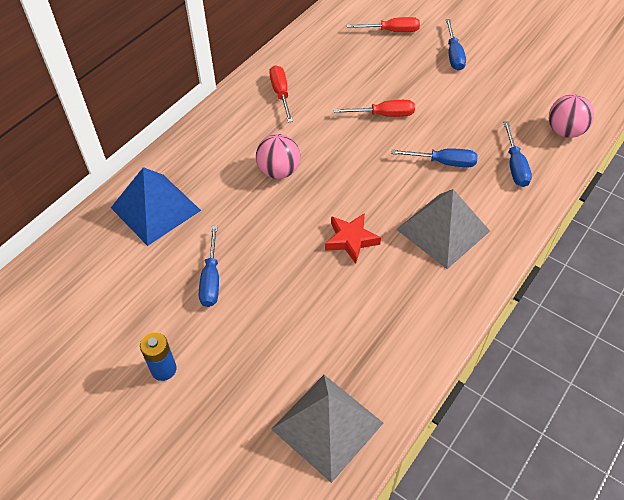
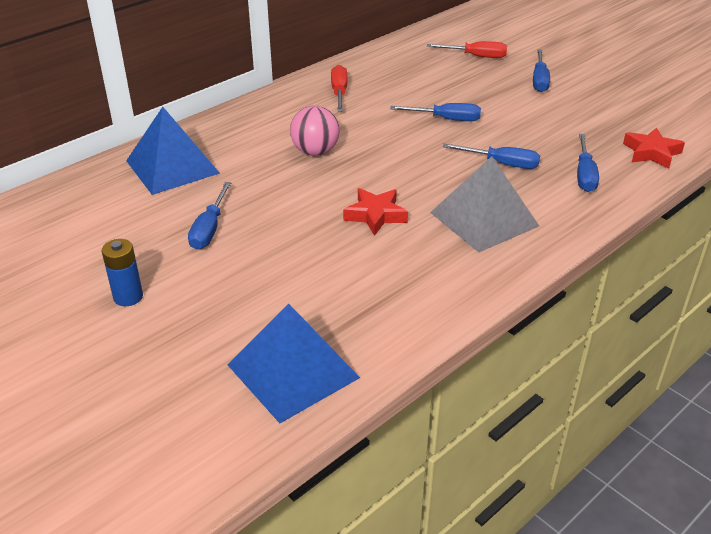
camera: 10 degrees right, 15 degrees down
(327, 426) = (293, 371): grey pyramid -> blue pyramid
(384, 115) = (446, 119): red screwdriver -> blue screwdriver
(564, 131) = (651, 153): pink ball -> red star

